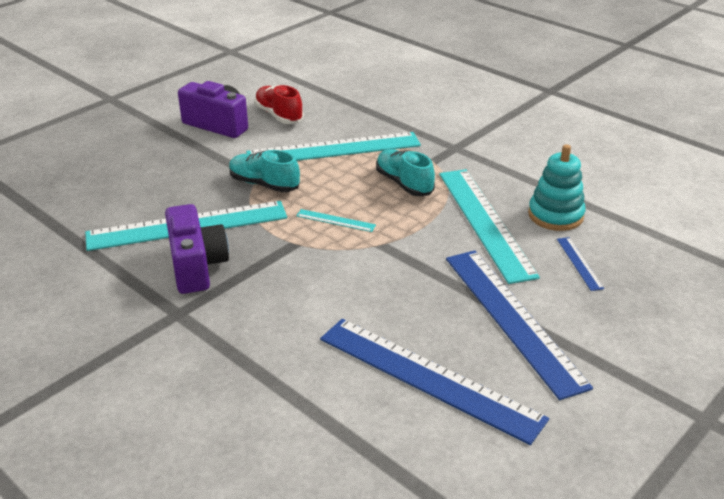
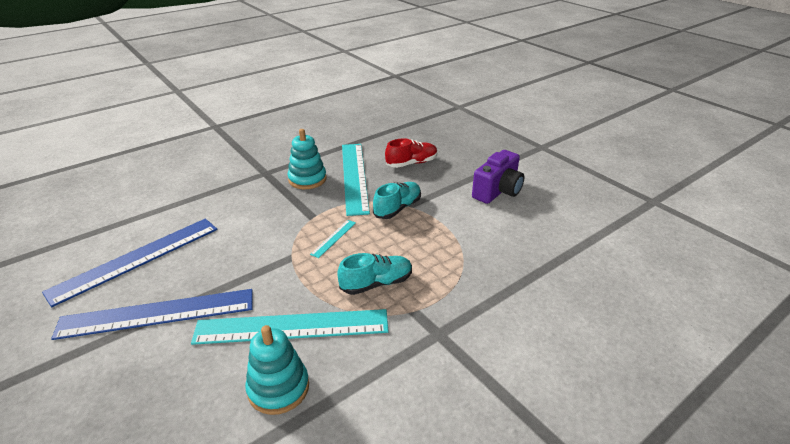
camera: 100 degrees right, 0 degrees up
(196, 266) = (307, 179): purple camera -> turquoise stacking toy
(279, 115) = (514, 222): red shoe -> red shoe (411, 163)
(334, 149) = (447, 248): turquoise ruler -> none
(579, 263) = (193, 382): blue ruler -> none

